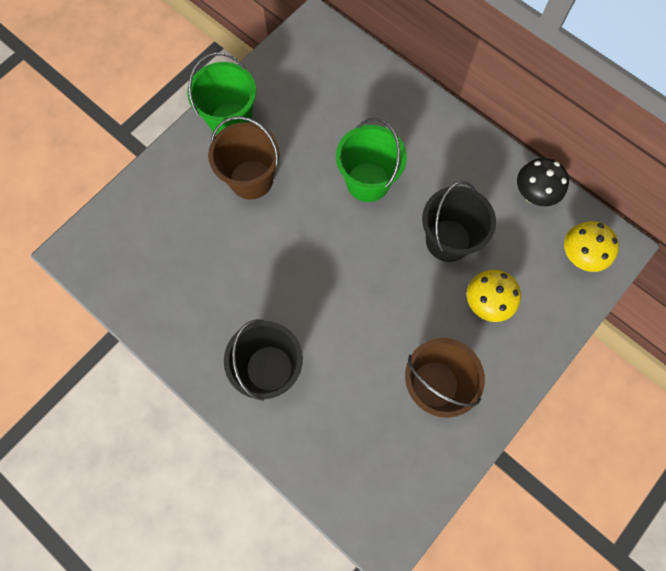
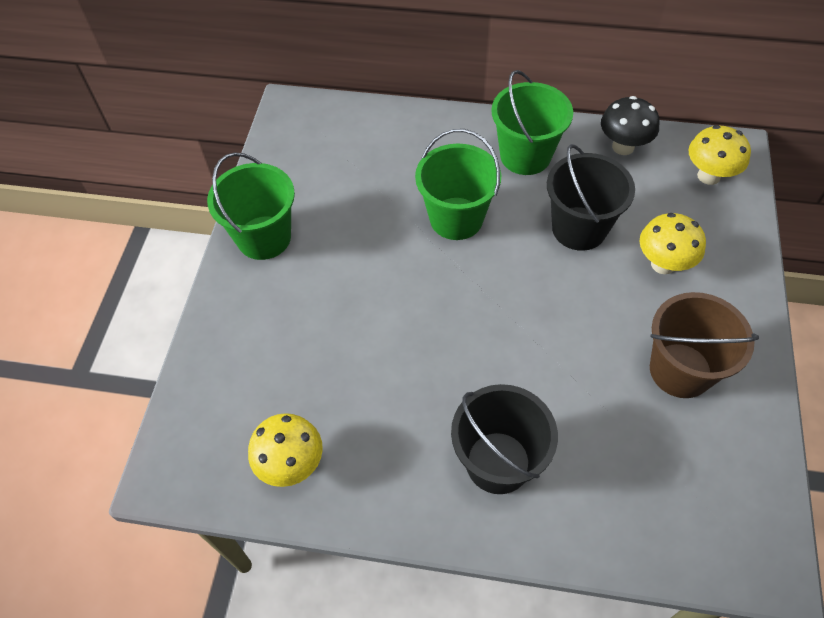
camera: 30 degrees left, 15 degrees down
(147, 290) = (291, 464): none -> yellow mushroom
(251, 179) = (329, 281): brown bucket -> none
(454, 160) = (525, 156): none -> green bucket

